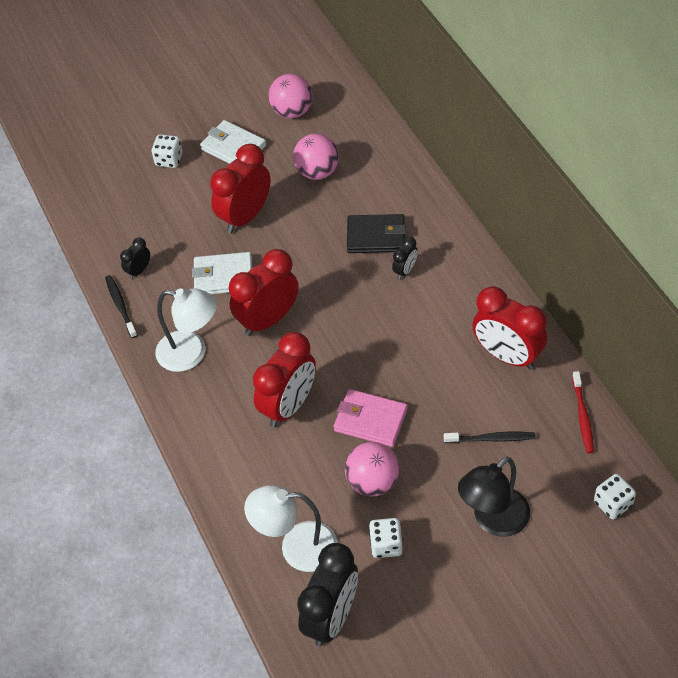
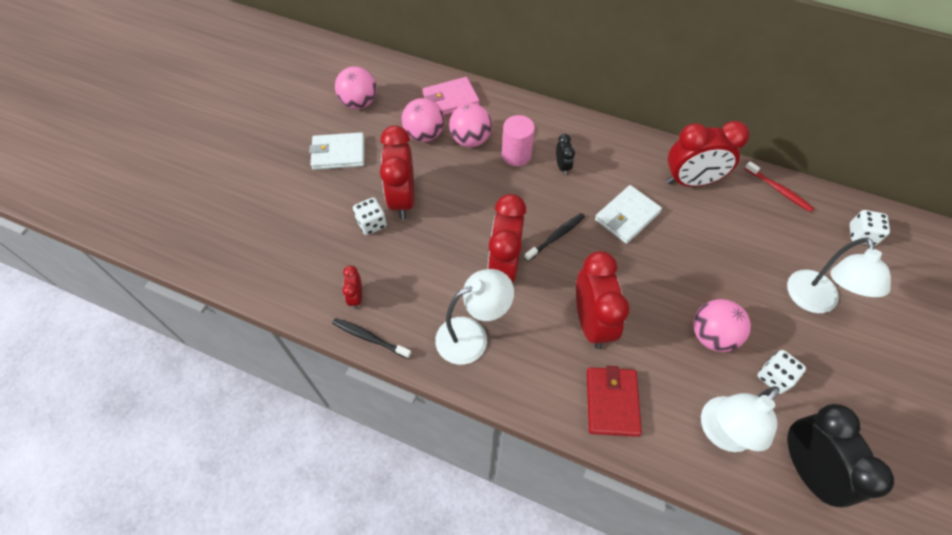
camera: 45 degrees left, 5 degrees up
(139, 270) = (356, 297): black clock -> red clock
(169, 160) = (292, 193): white dice -> white dice (372, 223)
(223, 276) = (433, 256): white wallet -> white wallet (627, 216)
(240, 469) = (612, 402): none -> red wallet
(351, 199) = (470, 140): none -> pink ball
(370, 420) = (659, 290): pink wallet -> pink wallet (450, 100)
(376, 236) = (516, 155): black wallet -> pink cylinder
(491, 439) = (747, 245): black toothbrush -> black toothbrush (556, 236)
(493, 520) = (814, 301): black lamp -> white lamp

